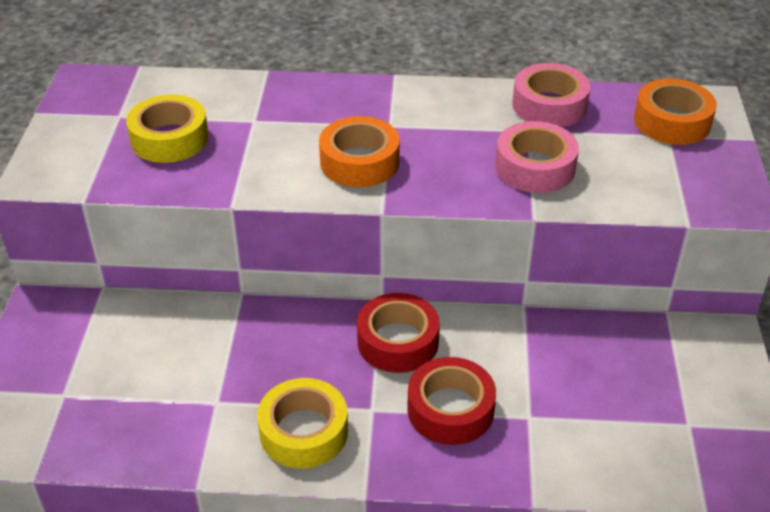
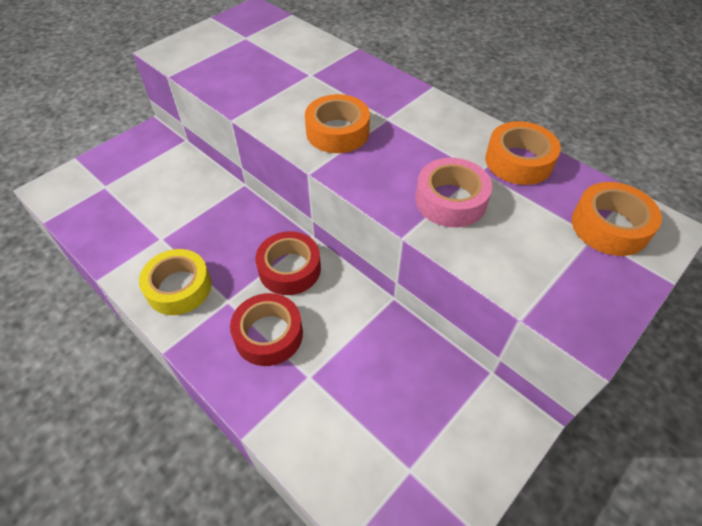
camera: 40 degrees right, 10 degrees up
(169, 139) = (252, 63): yellow tape -> none
(549, 105) = (518, 161): pink tape -> orange tape

